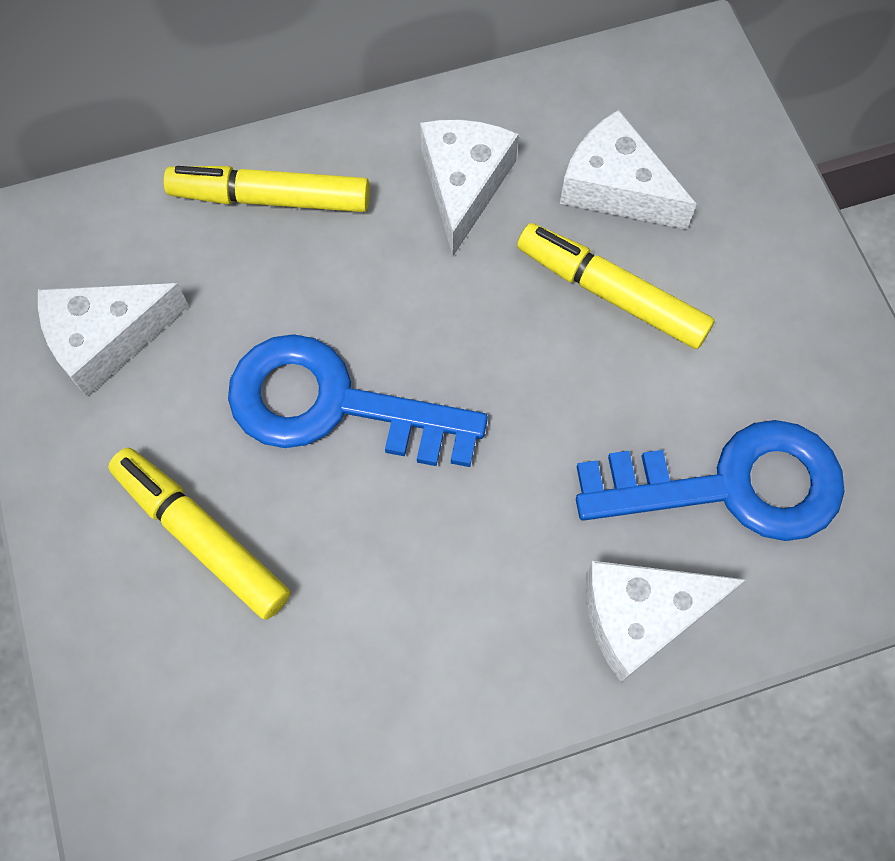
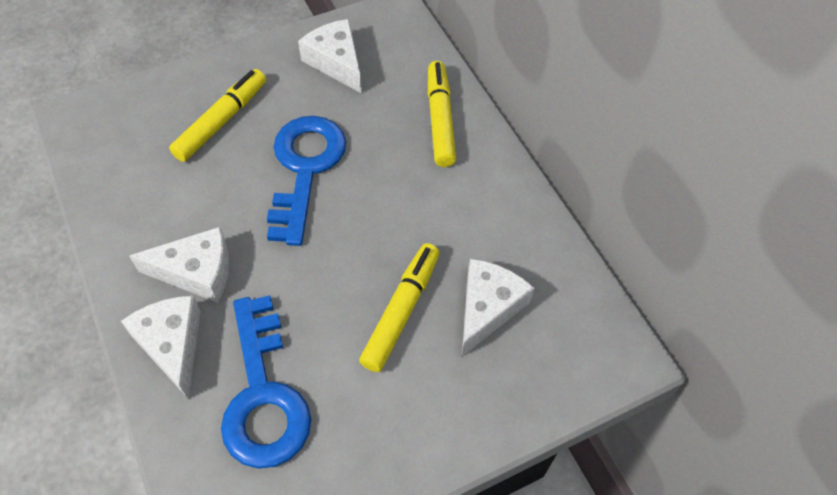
camera: 80 degrees right, 10 degrees down
(464, 185) = (470, 217): white cheese -> white cheese (197, 272)

